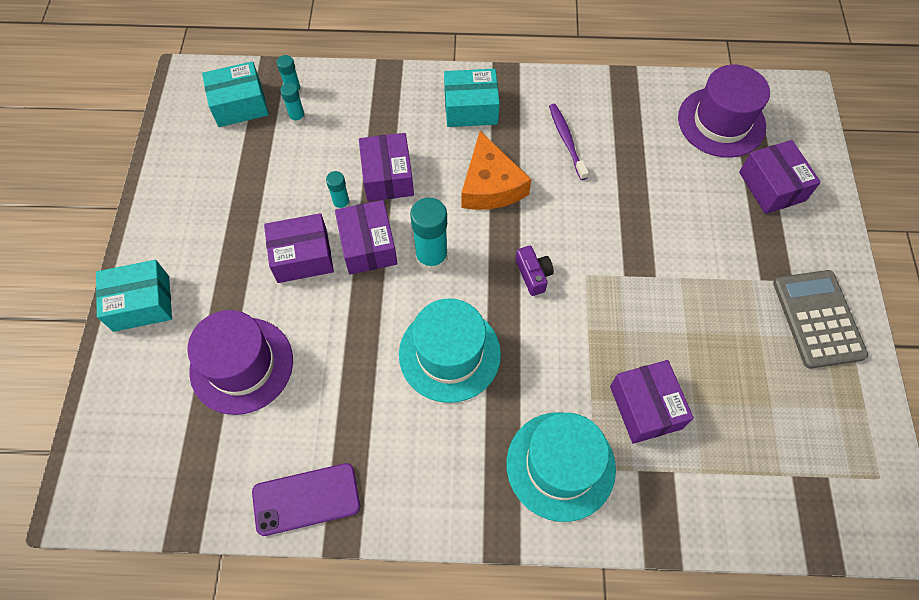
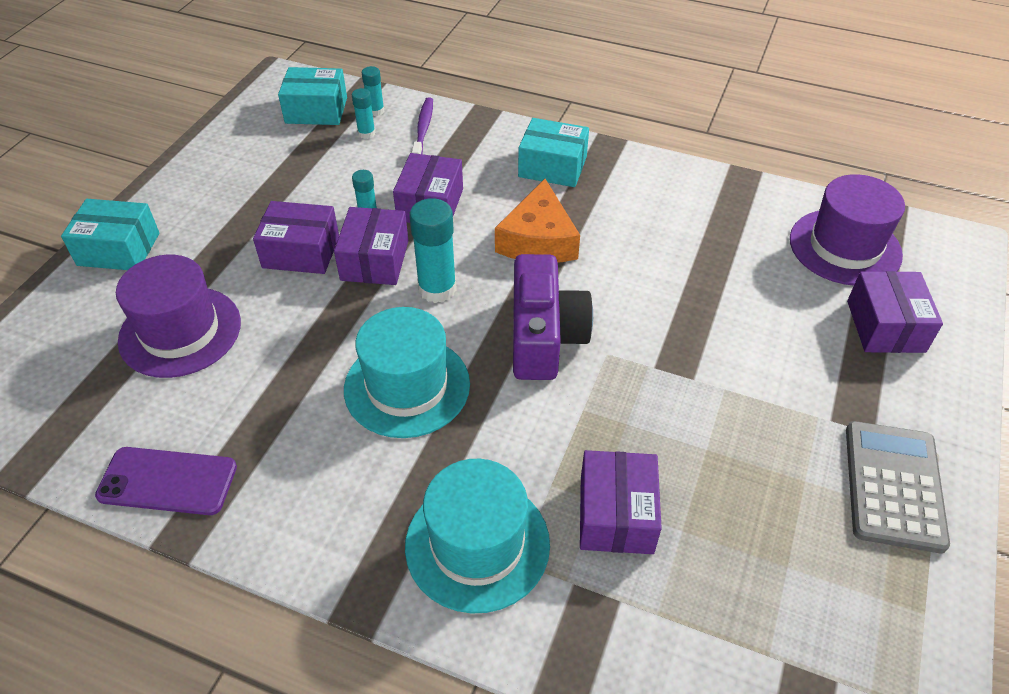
camera: 20 degrees right, 15 degrees down
(533, 275) = (544, 336): purple camera -> purple camera, size x2.12
(566, 141) = (646, 220): purple toothbrush -> purple toothbrush (423, 130)

